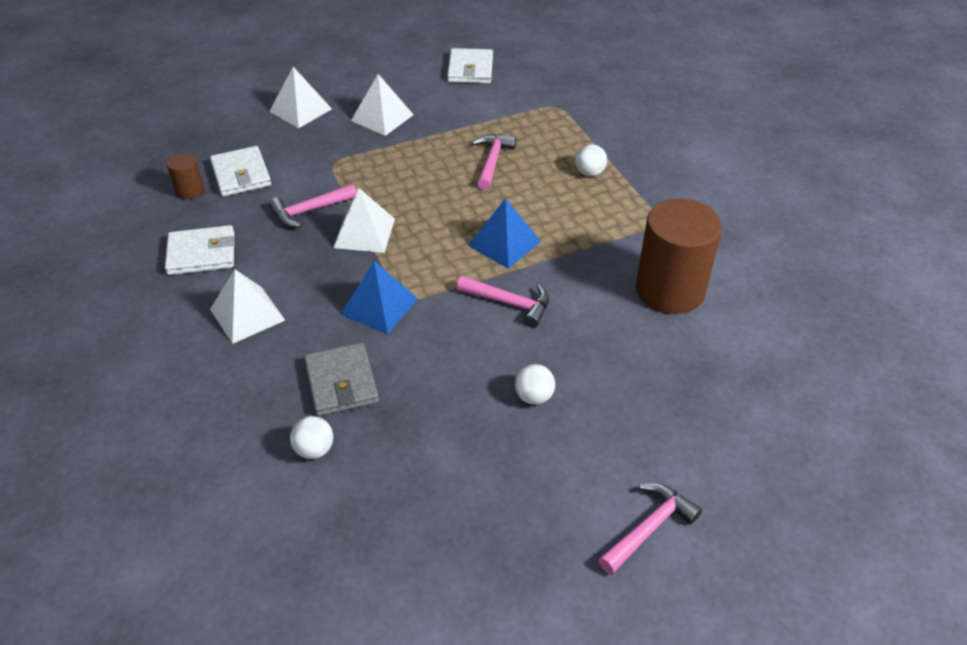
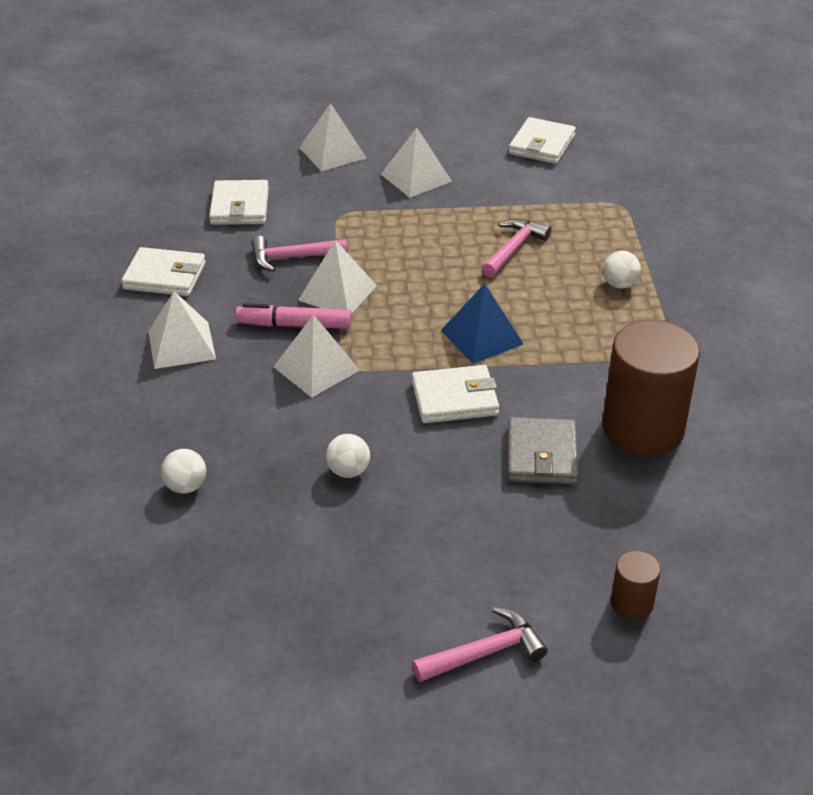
camera: 20 degrees right, 5 degrees down
(190, 191) = (181, 212): brown cylinder -> brown cylinder (632, 603)
(341, 271) = (294, 325): none -> pink marker
(341, 382) = (242, 432): grey wallet -> grey wallet (542, 455)
(379, 306) = (316, 368): blue pyramid -> white pyramid
(509, 303) = (455, 398): pink hammer -> white wallet
(534, 396) = (432, 496): white ball -> white ball (348, 471)

